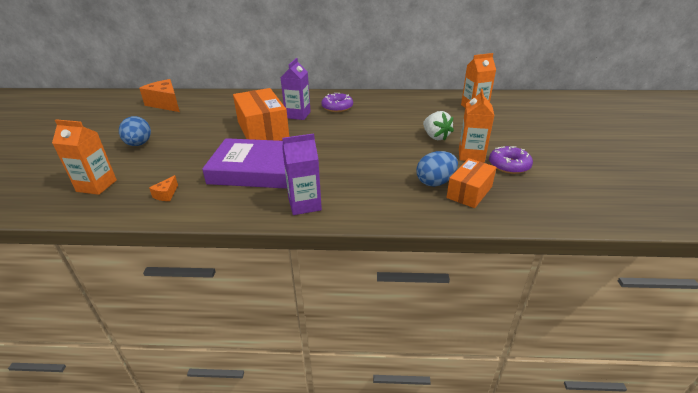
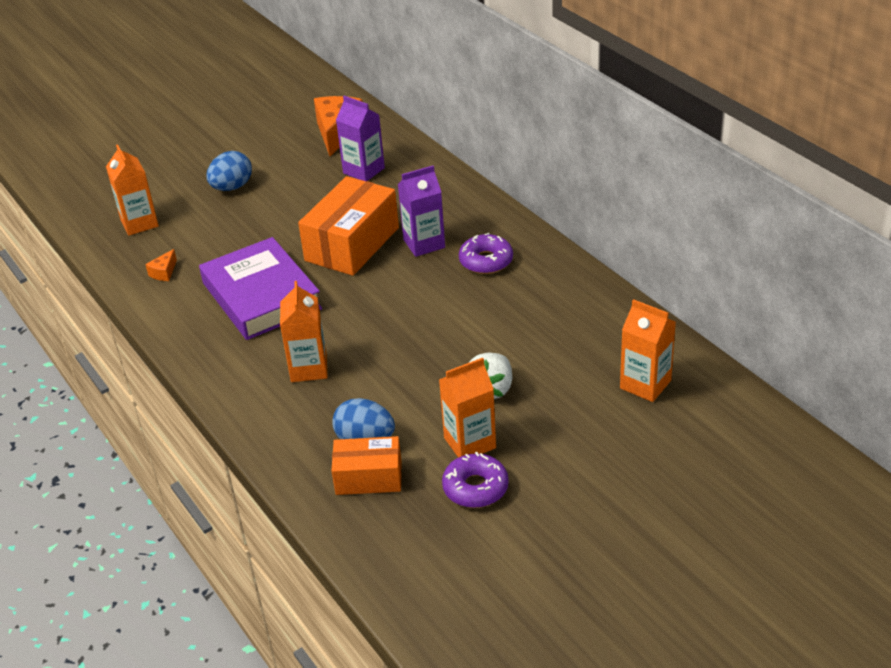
camera: 55 degrees right, 5 degrees up
(166, 194) = (164, 272): orange cheese -> orange cheese turned 45 degrees counterclockwise
(304, 204) = (228, 368): purple carton -> purple carton (364, 170)
(347, 177) = (309, 368): none -> orange carton

